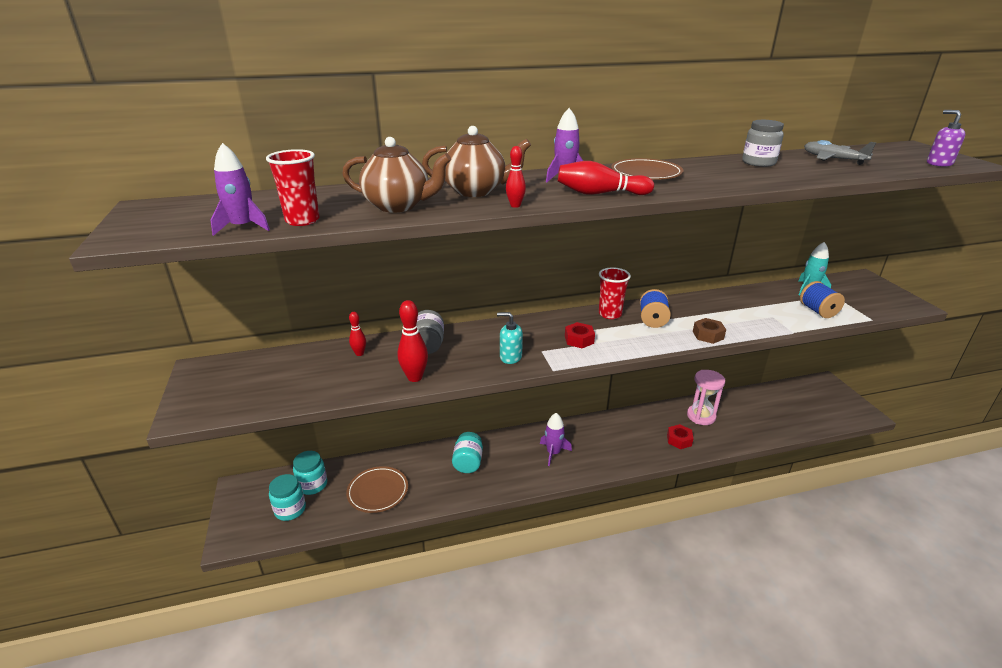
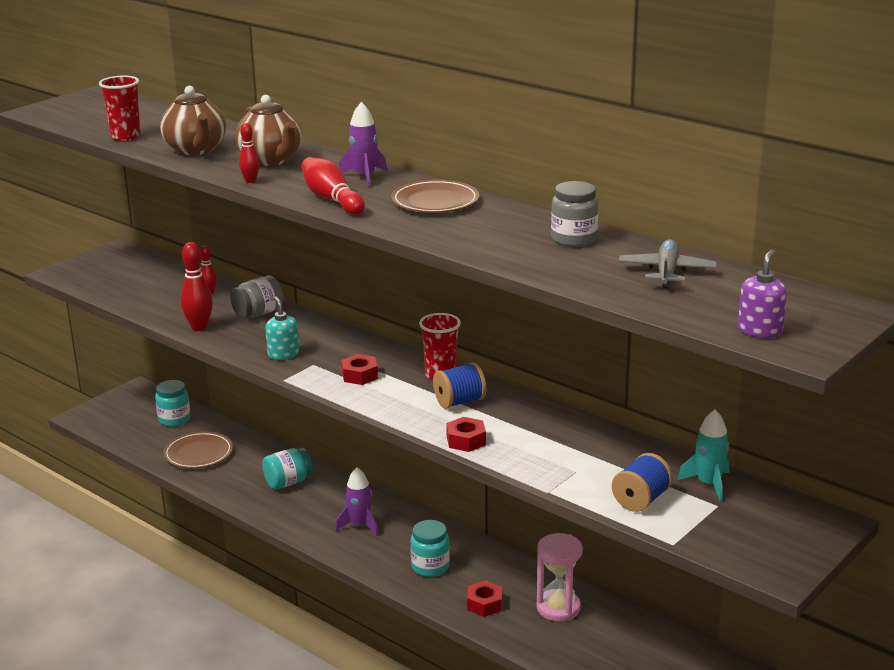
camera: 55 degrees right, 5 degrees down
(243, 227) = (92, 128): purple rocket -> none
(290, 510) = (136, 424): turquoise jar -> turquoise jar (430, 567)
(708, 335) = (466, 440): brown nut -> red nut

